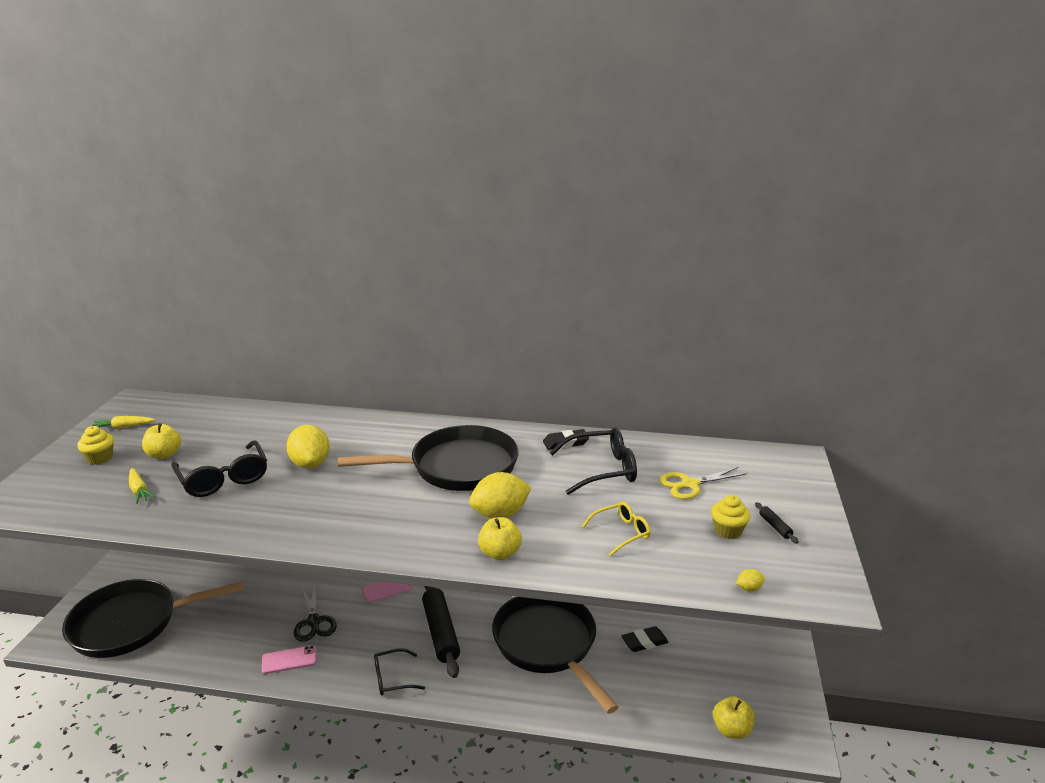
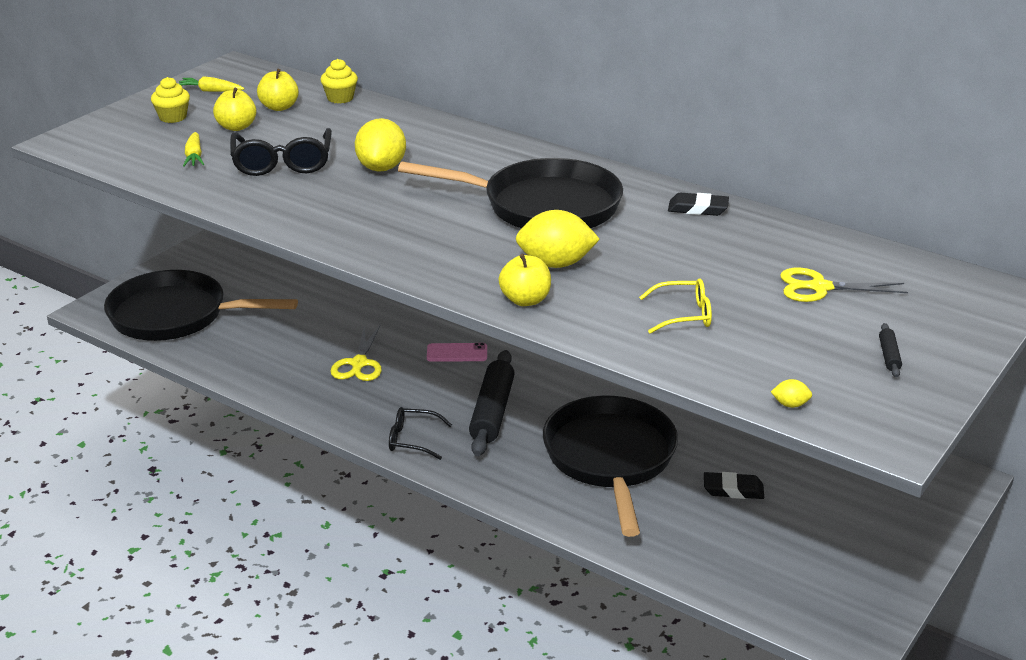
camera: 25 degrees right, 5 degrees up
(289, 660) = (314, 392): pink phone -> none
(314, 622) = (359, 364): black scissors -> yellow scissors
(602, 469) = (718, 247): black glasses -> none
(728, 531) = (821, 345): yellow cupcake -> yellow cupcake (340, 98)
(731, 730) = (776, 605): yellow apple -> yellow apple (279, 107)

